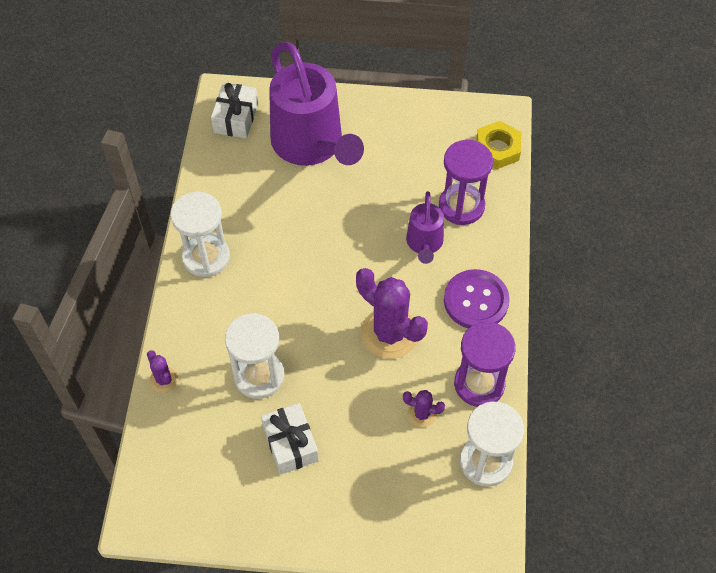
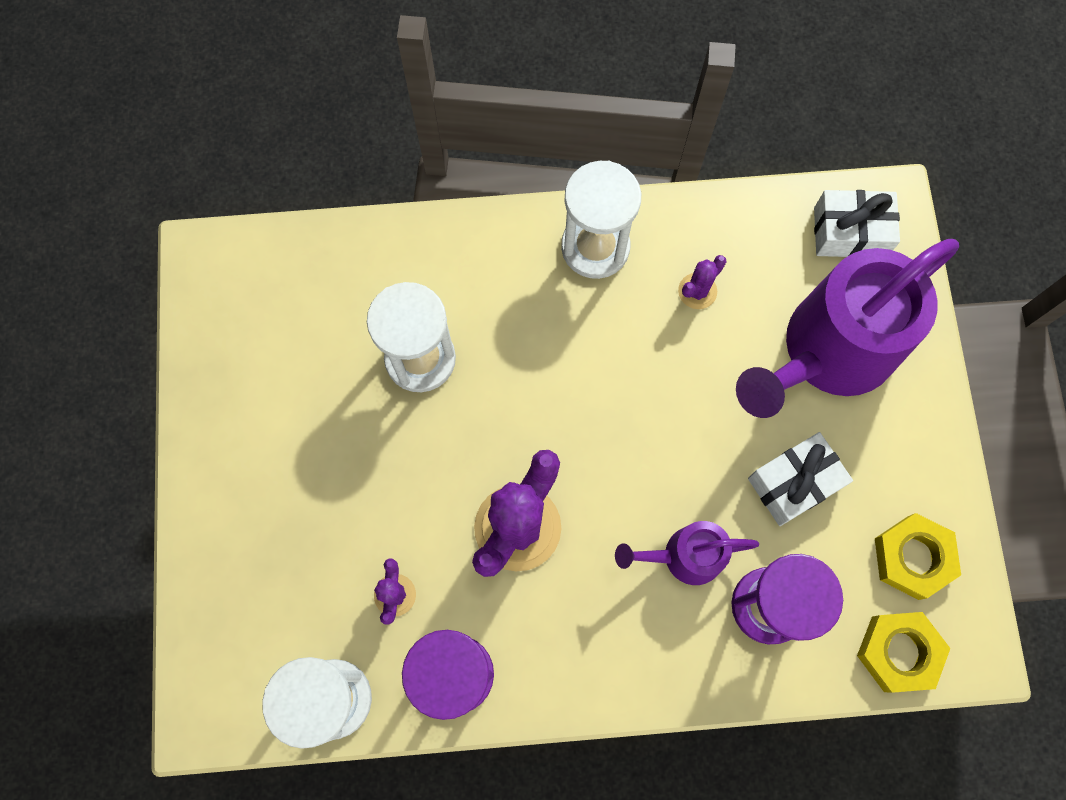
camera: 80 degrees right, 15 degrees up
(164, 380) = (396, 239): purple cactus -> purple cactus (697, 291)
(290, 444) = (325, 421): white gift -> white gift (794, 483)
(444, 130) = (913, 557): none -> yellow nut
(476, 301) = (597, 651): purple button -> none

